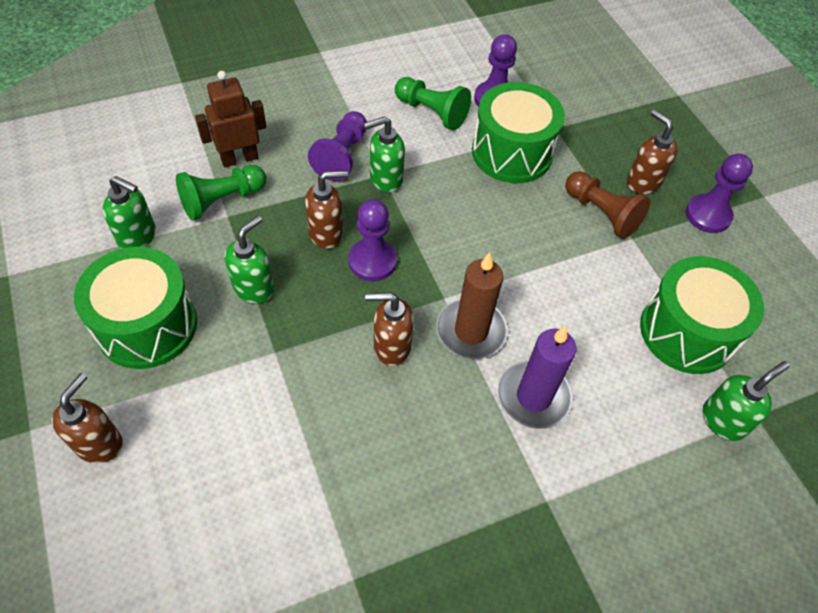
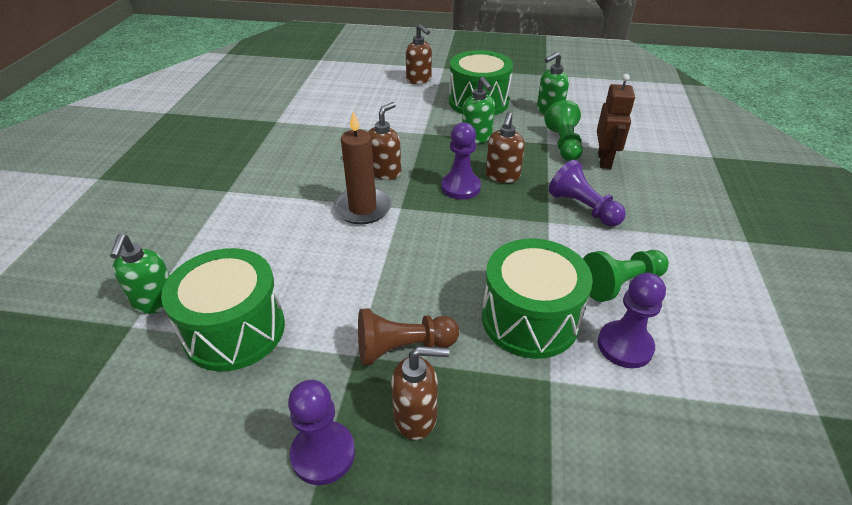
camera: 125 degrees right, 15 degrees down
(385, 179) = (541, 221): green soap dispenser -> none
(533, 397) = (288, 214): purple candle -> none

